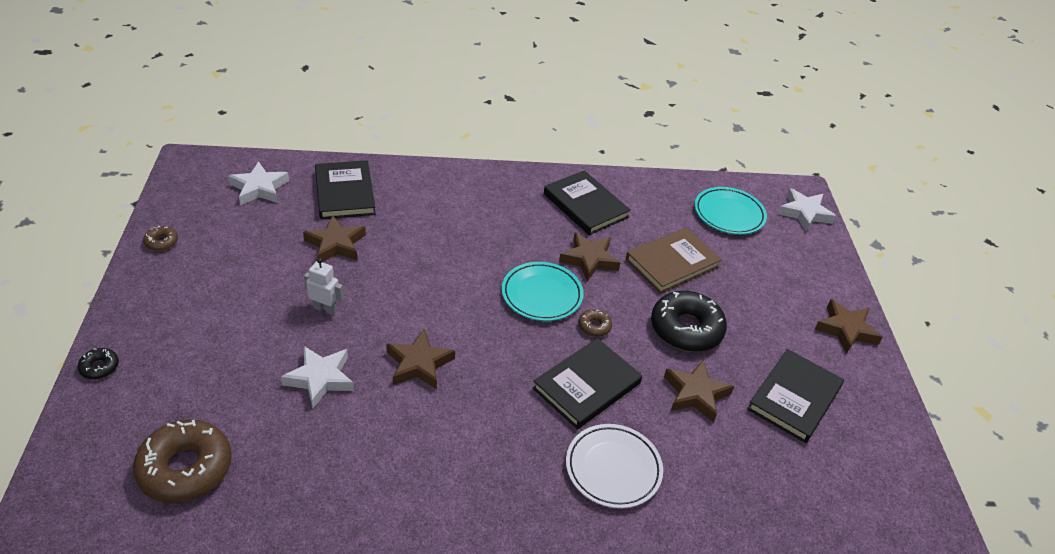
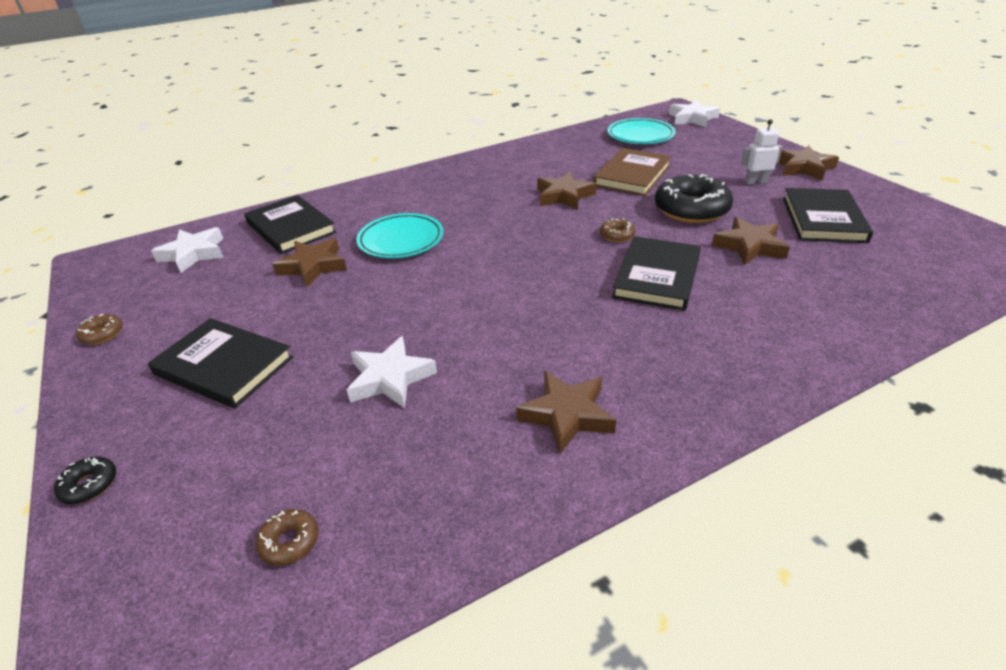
camera: 20 degrees left, 5 degrees down
(185, 468) = (289, 542): brown donut -> brown donut, size x0.45
(325, 309) = (345, 318): white robot -> white robot (755, 182)
(419, 364) = (485, 323): brown star -> brown star (567, 415)
(542, 295) = (548, 231): turquoise plate -> turquoise plate (401, 240)
(585, 205) = (524, 166): black book -> black book (224, 366)
(613, 468) = (749, 325): white plate -> none

